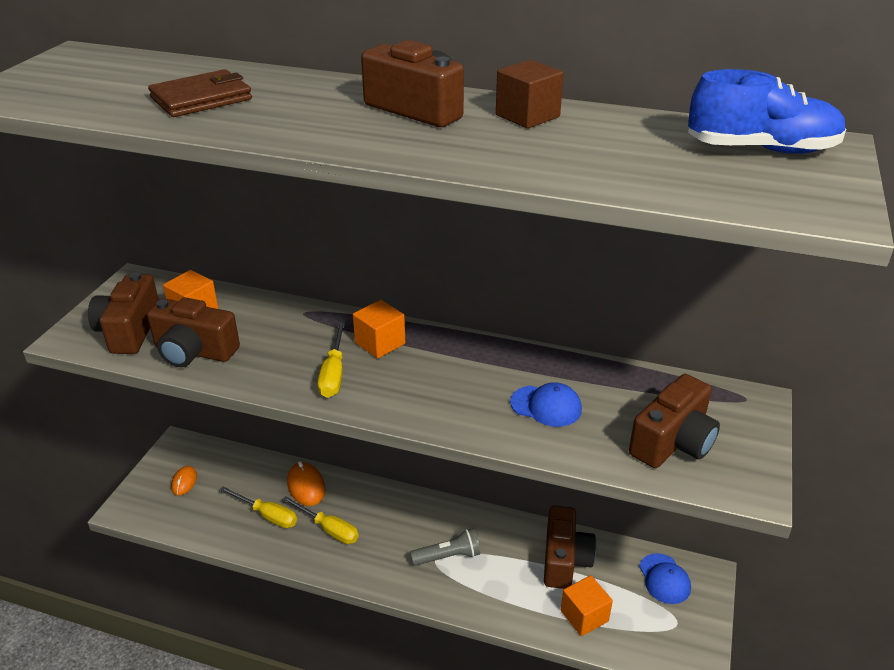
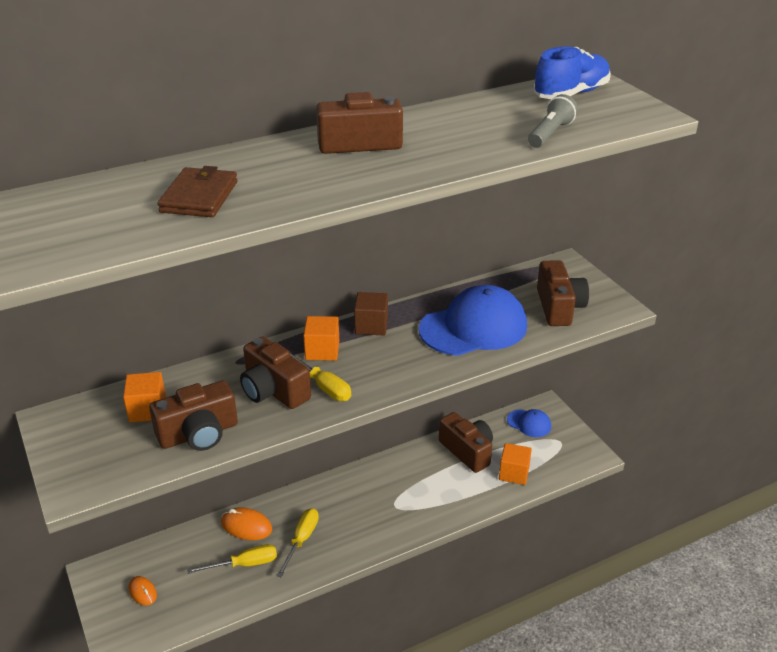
camera: 45 degrees left, 0 degrees up
(129, 331) = (117, 453): brown camera -> brown camera (273, 390)
(329, 529) = (301, 540): yellow screwdriver -> yellow screwdriver turned 60 degrees counterclockwise
(448, 556) = (400, 498): grey flashlight -> grey flashlight (550, 134)
(527, 116) = (428, 122): brown cube -> brown cube (371, 326)
(546, 406) = (473, 327): blue cap -> blue cap, size x2.03

